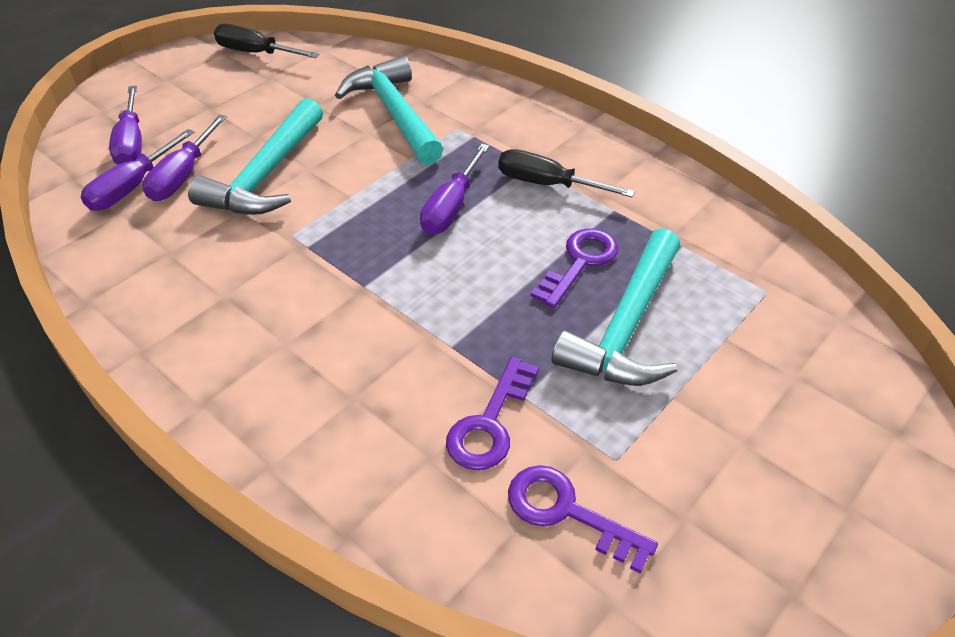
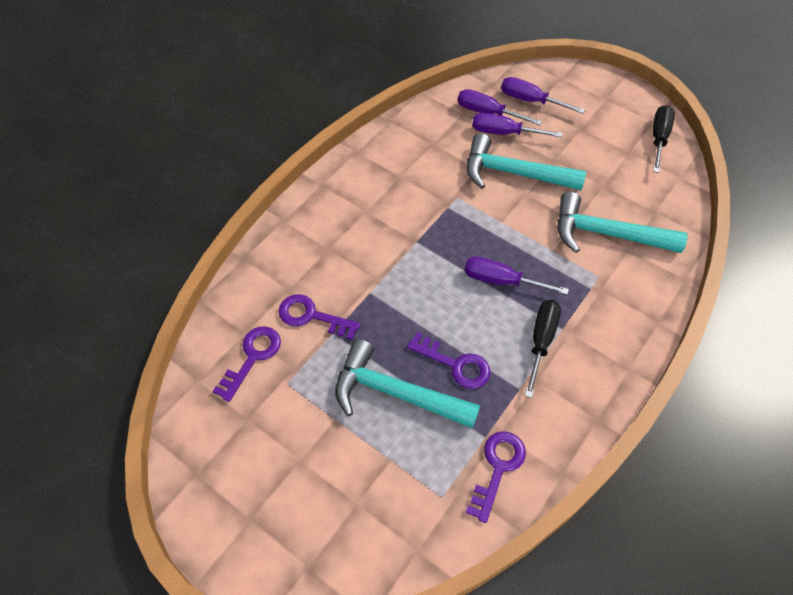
camera: 85 degrees right, 10 degrees up
(132, 143) = (531, 101): purple screwdriver -> purple screwdriver turned 45 degrees clockwise
(394, 113) = (606, 234): turquoise hammer -> turquoise hammer turned 135 degrees counterclockwise
(721, 239) = (497, 468): none -> purple key

